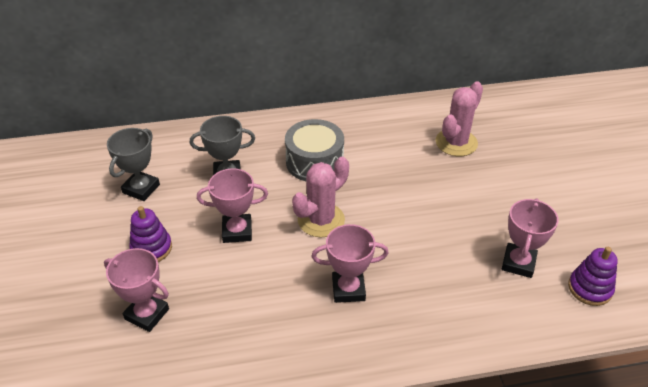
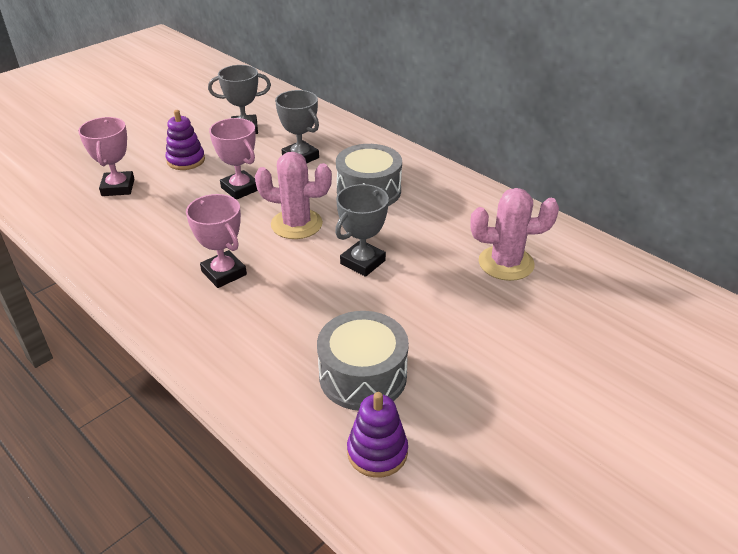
camera: 55 degrees right, 5 degrees down
(400, 207) = (363, 262): none -> grey trophy
(518, 263) = (363, 376): pink trophy -> grey drum

